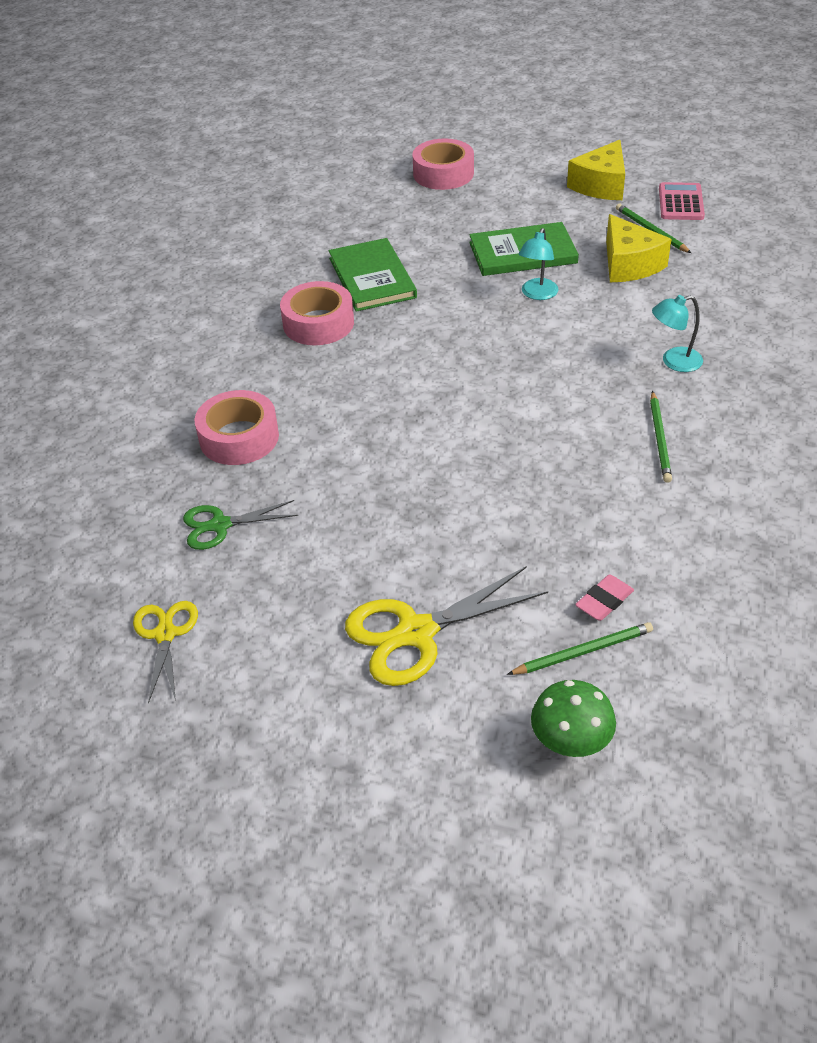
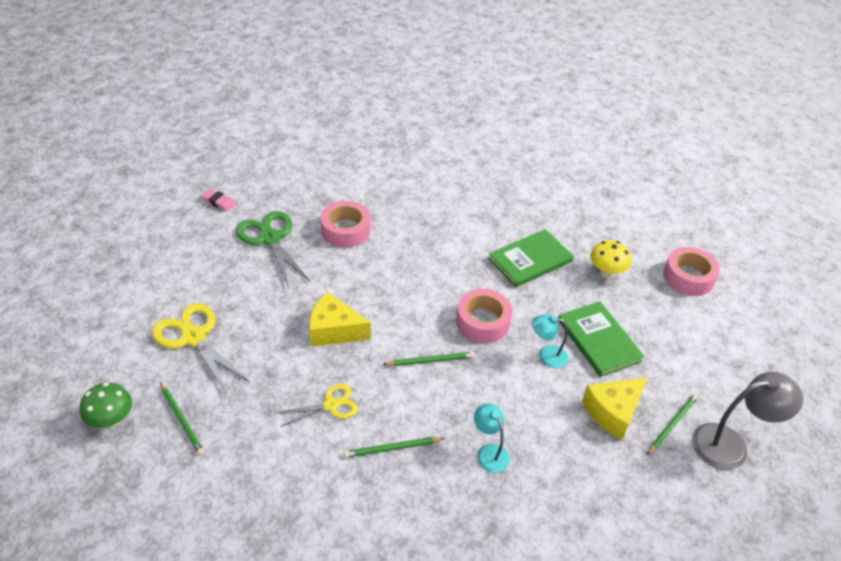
camera: 70 degrees right, 0 degrees up
(165, 634) = (187, 236): yellow scissors -> yellow scissors (331, 405)
(220, 525) = (270, 238): green scissors -> green scissors, size x1.64
(318, 323) = (468, 243): pink tape -> pink tape (482, 322)
(416, 226) = (606, 272): none -> yellow mushroom
(523, 387) = (430, 360): none -> green pencil
(601, 185) = (727, 382): yellow cheese -> yellow cheese (333, 330)
(604, 601) = (225, 427): pink eraser -> pink eraser (219, 202)
(681, 202) = (730, 444): pink calculator -> grey lamp

